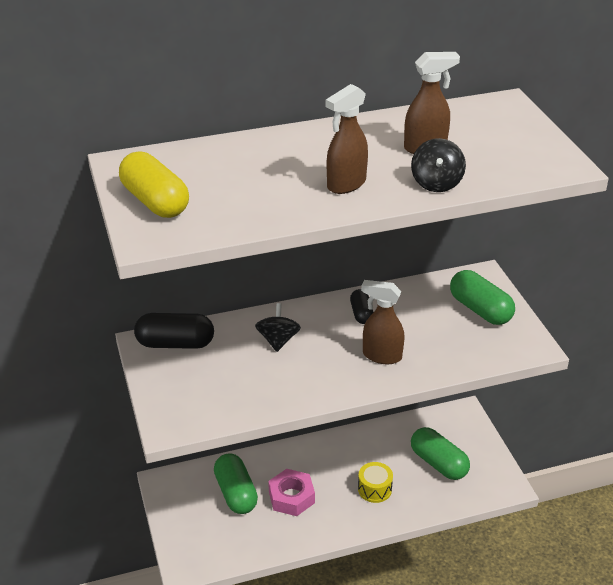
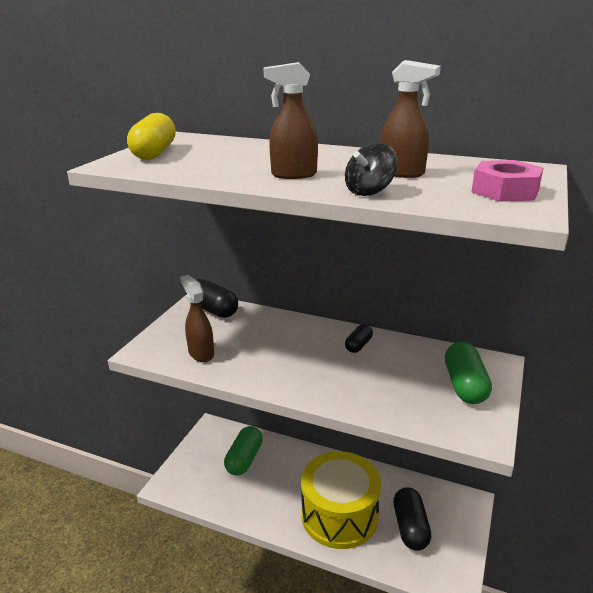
camera: 40 degrees right, 10 degrees down
(278, 340) = (277, 335): black spinning top -> none
(291, 497) = (275, 484): pink nut -> pink nut (505, 191)
(374, 489) = (339, 515): yellow drum -> yellow drum, size x2.44
(381, 356) = (337, 379): brown spray bottle -> brown spray bottle (201, 353)
(438, 463) = (410, 527): green capsule -> black capsule

